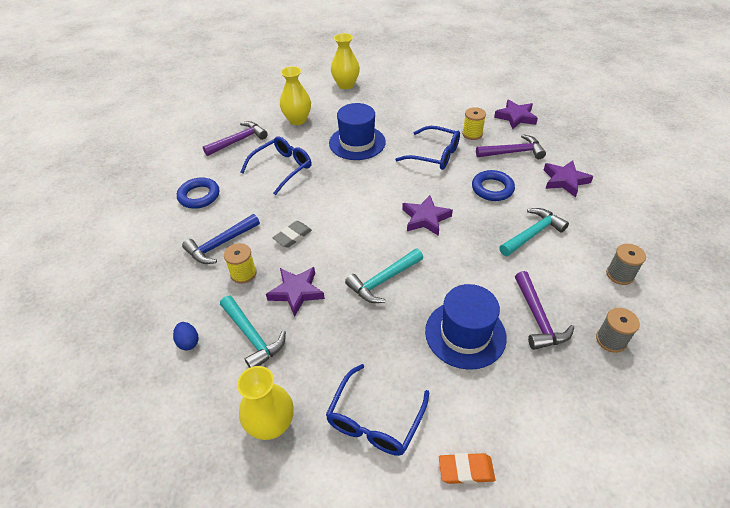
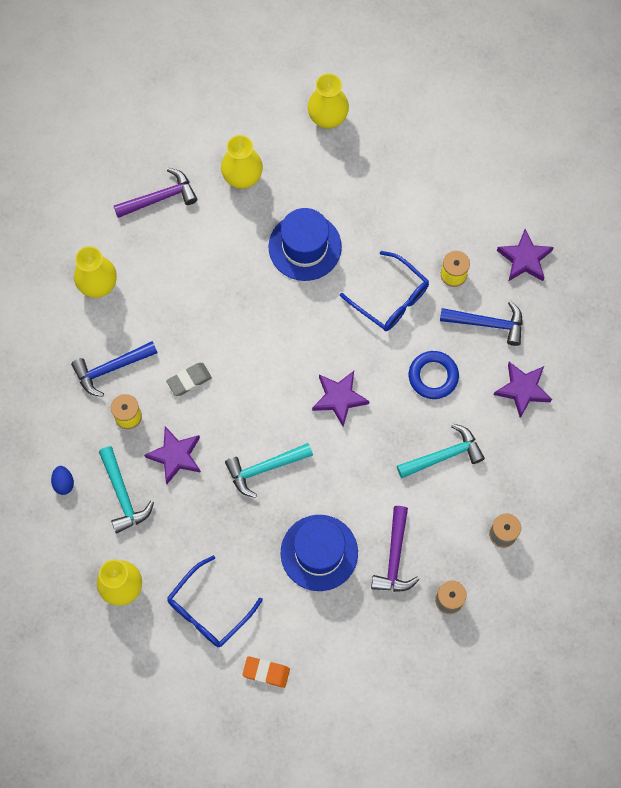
camera: 15 degrees right, 25 degrees up
(199, 196) = (98, 285): blue ring -> yellow vase
(282, 168) = (202, 267): blue glasses -> none
(513, 152) = (487, 323): purple hammer -> blue hammer

